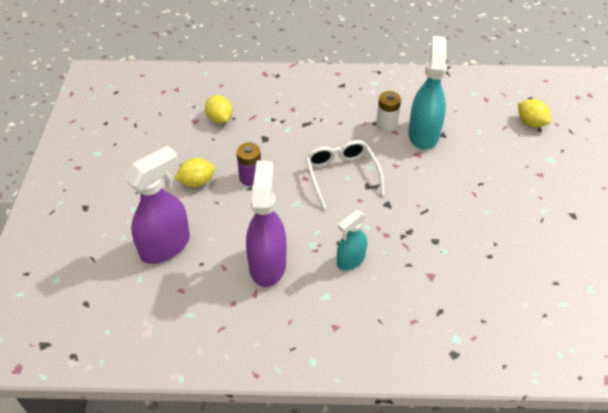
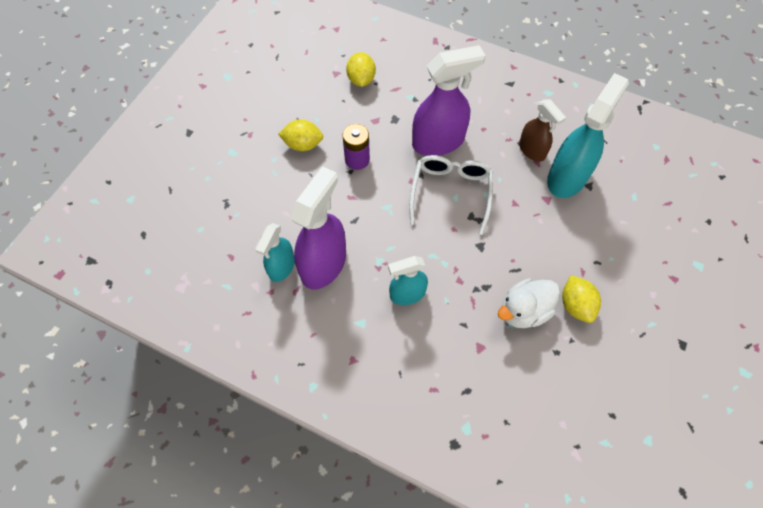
camera: 25 degrees right, 15 degrees up
(165, 246) = (240, 204): purple spray bottle -> purple spray bottle (438, 142)
(232, 281) = (281, 267): none -> turquoise spray bottle
(386, 125) = (532, 150): white battery -> brown spray bottle
(448, 237) = (523, 311): none -> white duck
(530, 123) = (702, 209): yellow lemon -> yellow lemon (576, 305)

